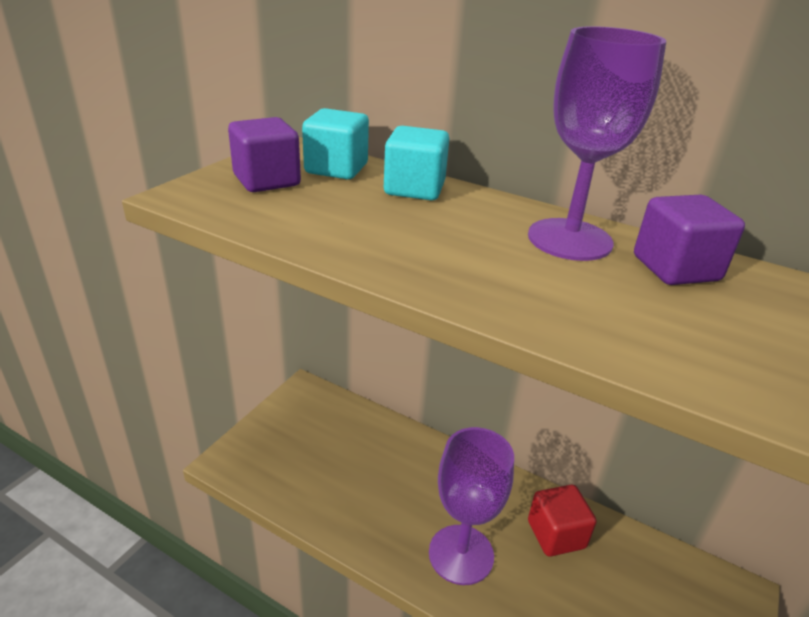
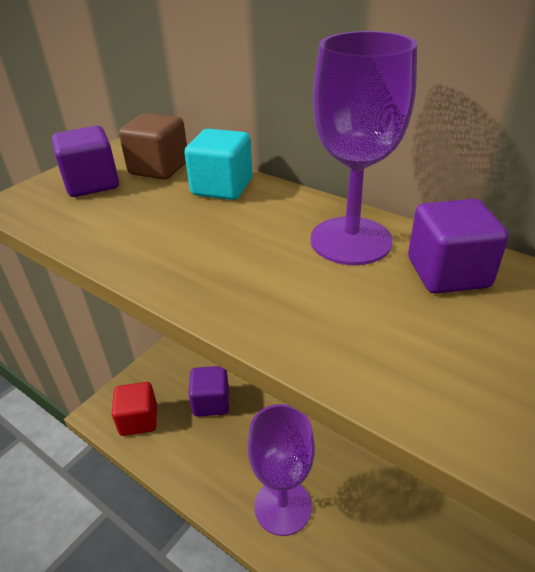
camera: 10 degrees right, 5 degrees up
(336, 169) = (159, 168): turquoise cube -> brown cube
(359, 447) = (211, 402): none -> purple cube
(556, 534) = (372, 492): red cube -> red cube (138, 420)

